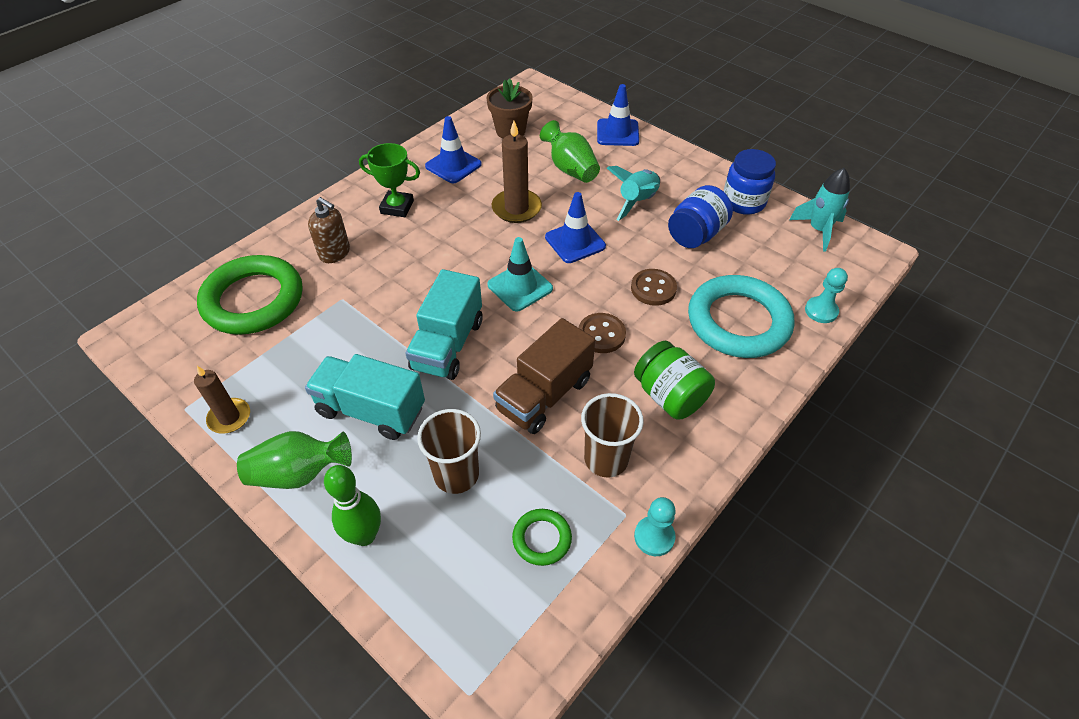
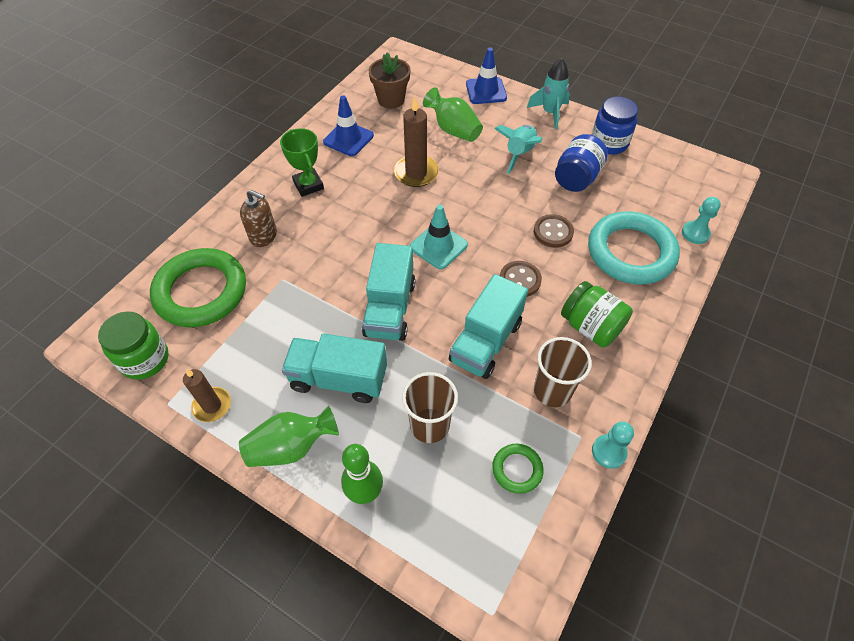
camera: 10 degrees left, 5 degrees up
(175, 360) = (145, 359): none -> green jar
(397, 207) = (308, 185): green trophy -> green trophy turned 60 degrees clockwise
(544, 395) = (485, 342): brown truck -> turquoise truck
(575, 242) = (475, 198): blue traffic cone -> none
(818, 230) = (676, 161): turquoise rocket -> turquoise rocket (550, 113)

